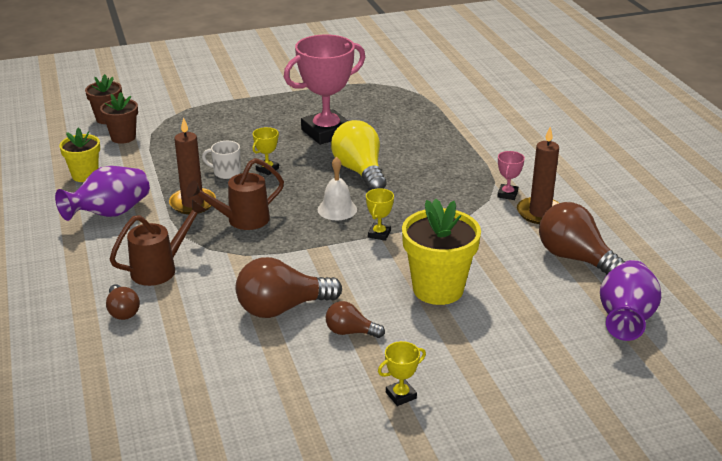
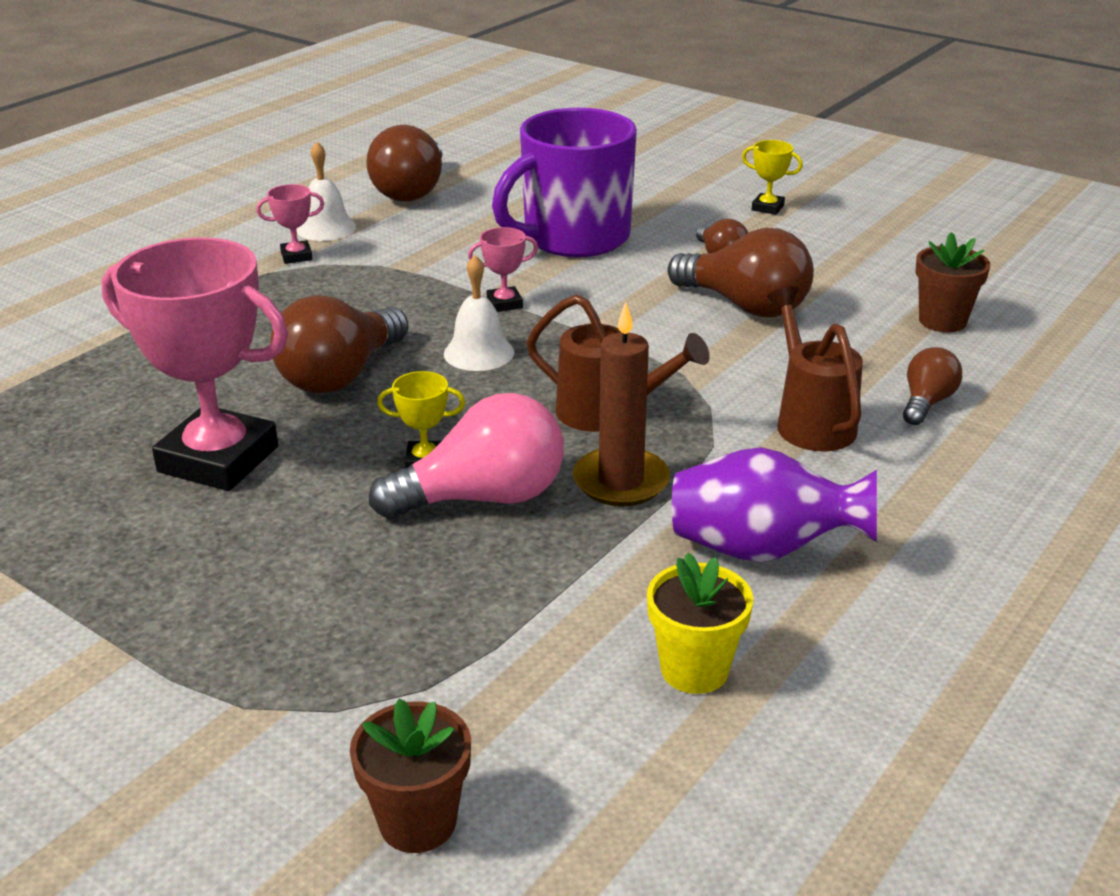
camera: 125 degrees left, 0 degrees up
(123, 137) = (486, 722): brown flower pot -> brown flower pot (942, 321)
(160, 269) = (811, 421): brown watering can -> brown watering can turned 60 degrees clockwise
(226, 172) = (483, 498): white mug -> pink light bulb
(360, 171) = (340, 375): yellow light bulb -> brown light bulb
(379, 234) = (504, 303): yellow trophy -> pink trophy
(438, 289) = (574, 238): yellow flower pot -> purple mug
(540, 213) = (326, 228): brown candle -> white bell
(625, 319) = (498, 152): purple vase -> none

